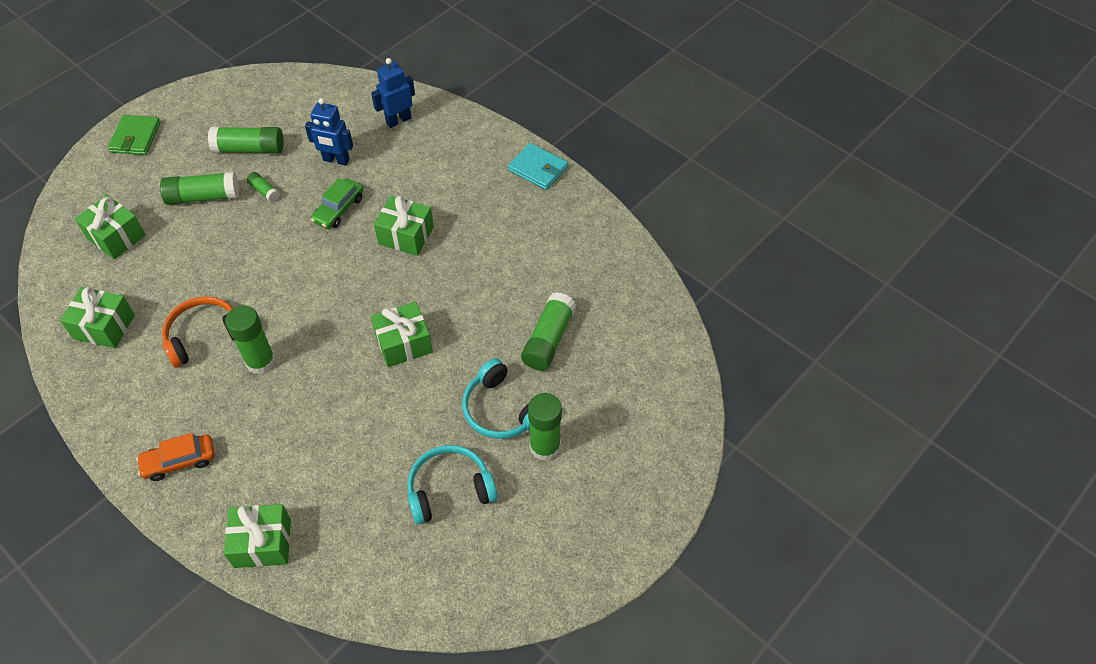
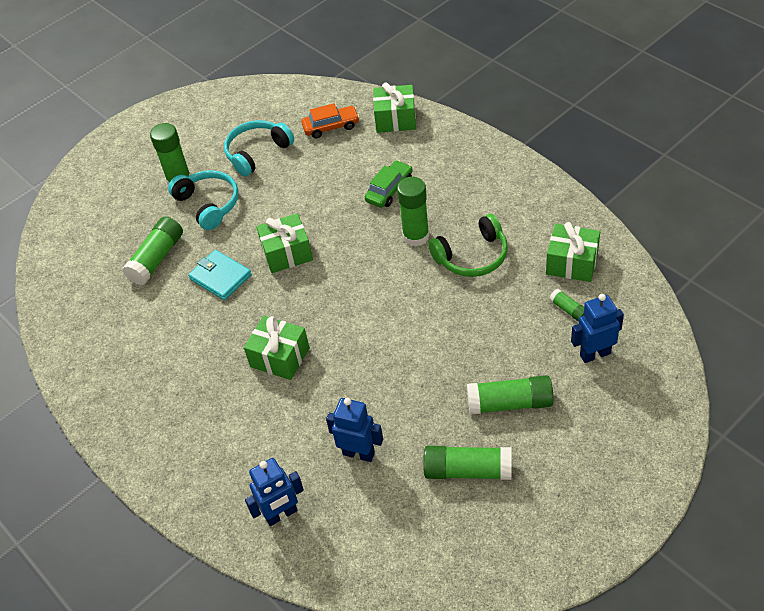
camera: 170 degrees left, 5 degrees down
(116, 237) = (595, 354): green gift -> blue robot
(136, 137) = (620, 490): green wallet -> none
(179, 461) = (470, 164): orange car -> orange car (331, 127)
(204, 336) = (472, 256): orange headphones -> green headphones
(264, 191) = (439, 410): green glue stick -> green glue stick (568, 310)
(338, 209) = (352, 387): green car -> green car (389, 190)
(449, 489) = (257, 153): turquoise headphones -> turquoise headphones turned 150 degrees clockwise
(538, 169) = (123, 440): turquoise wallet -> turquoise wallet (220, 277)

